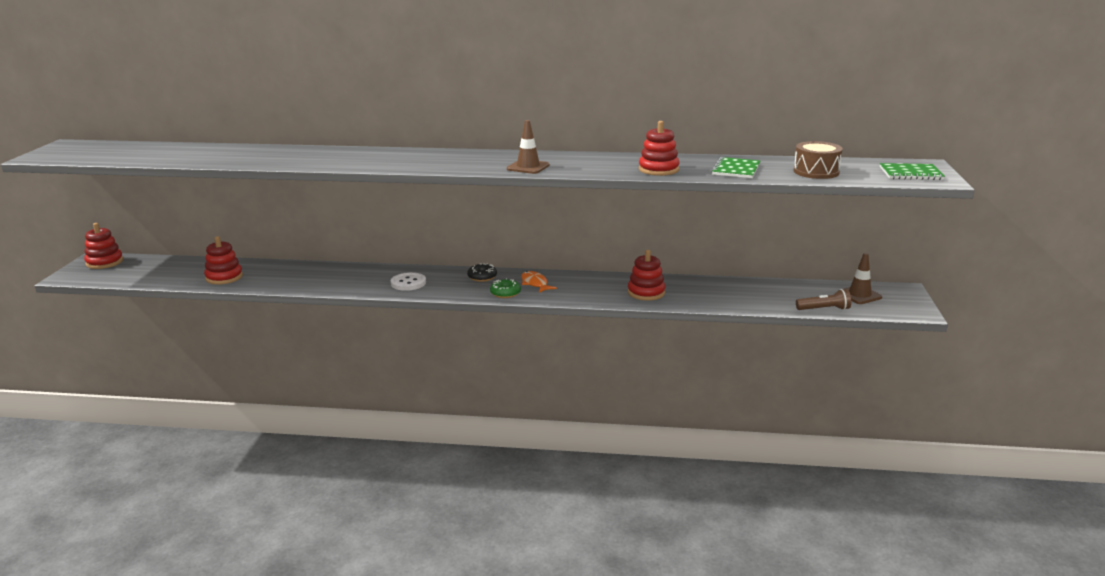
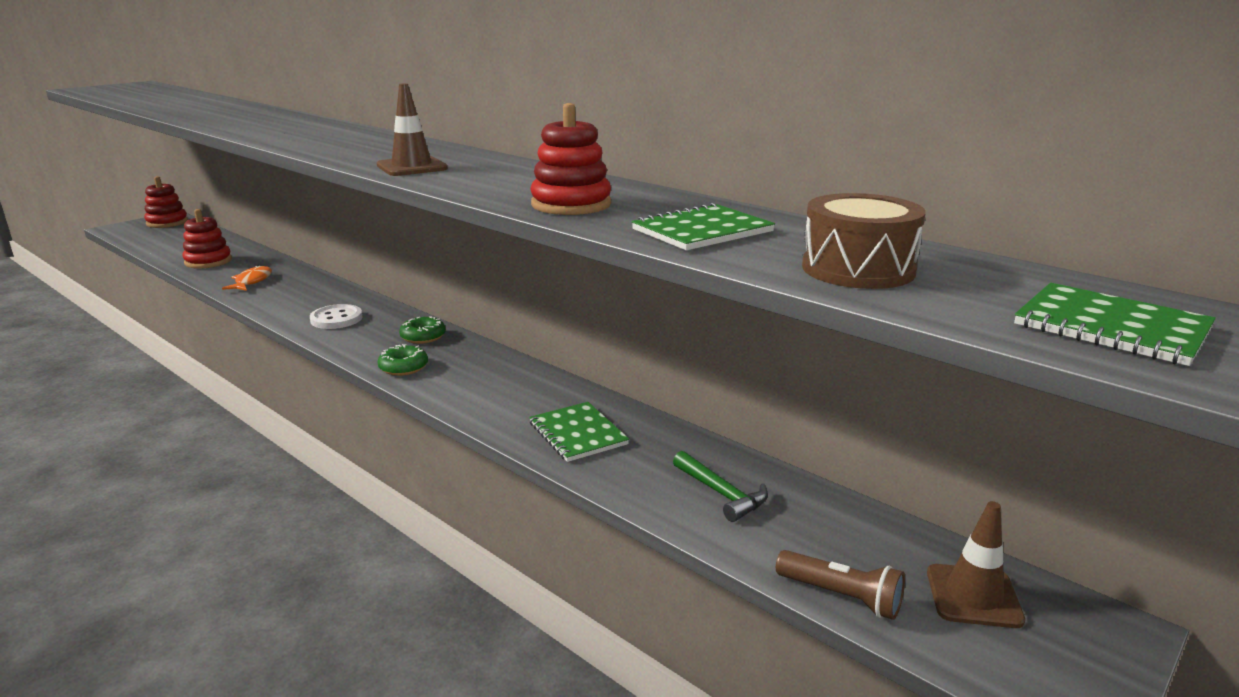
camera: 35 degrees right, 0 degrees up
(482, 277) = (423, 337): black donut -> green donut
(535, 284) = (462, 366): orange fish -> orange fish (252, 281)
(646, 293) = (578, 434): red stacking toy -> green notebook
(739, 294) = (722, 494): none -> green hammer

